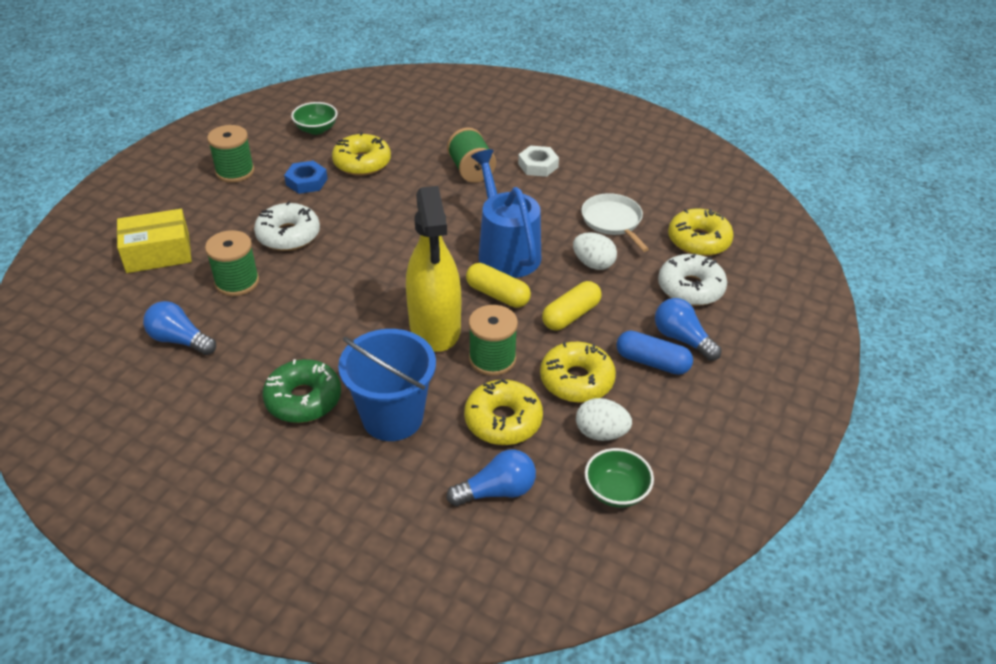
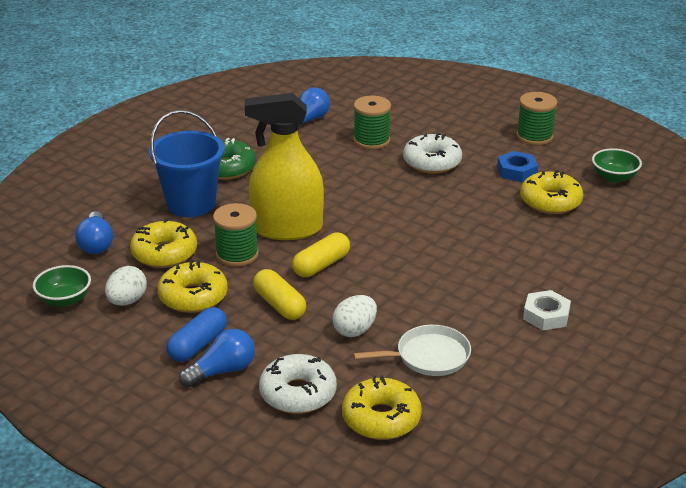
camera: 100 degrees right, 10 degrees down
(158, 253) = (416, 108): yellow box -> none
(471, 170) = (535, 267): green spool -> none
(506, 251) = (387, 276): blue watering can -> none

